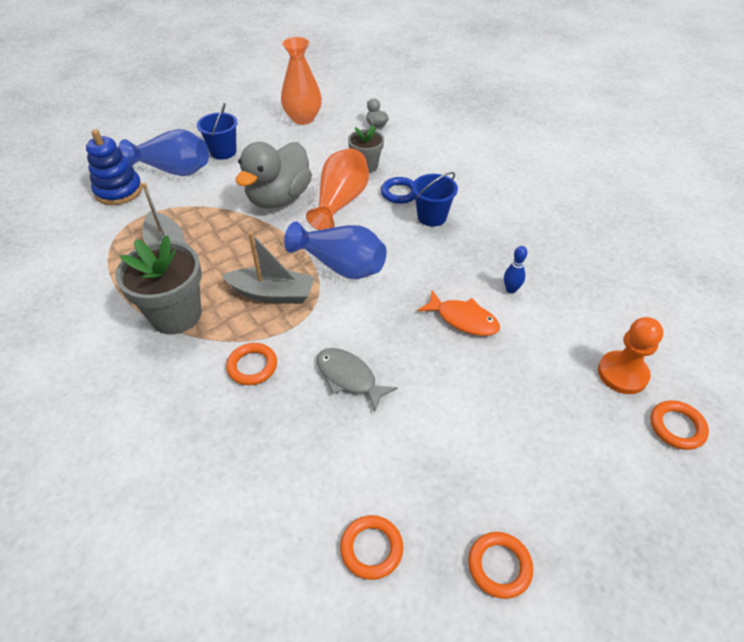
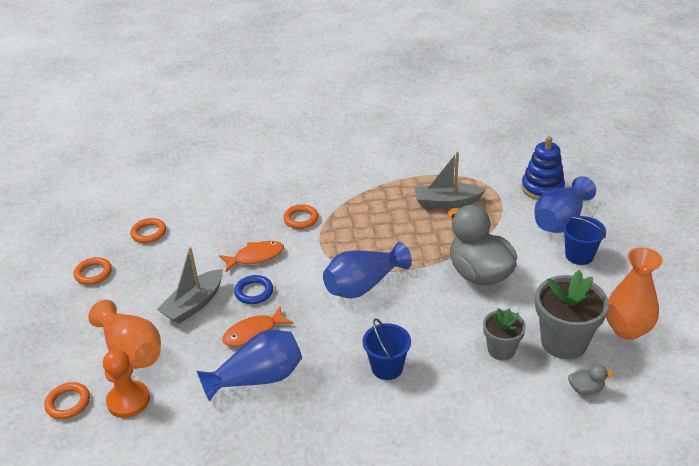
camera: 120 degrees right, 10 degrees down
(176, 315) = (372, 196): grey flower pot -> grey flower pot (564, 342)
(272, 294) = (359, 242): grey boat -> grey boat (194, 304)
(340, 202) = (450, 311): orange vase -> orange vase (131, 351)
(349, 377) = (256, 257): grey fish -> orange fish
(399, 193) = (439, 358): blue ring -> blue ring (254, 292)
(511, 289) = (258, 378): blue bowling pin -> blue vase

